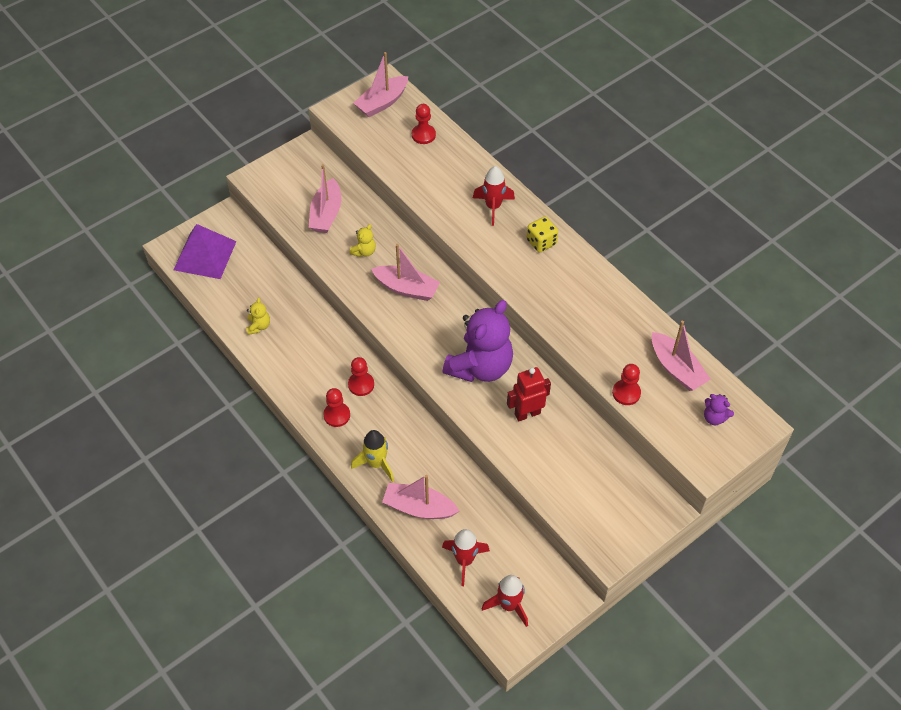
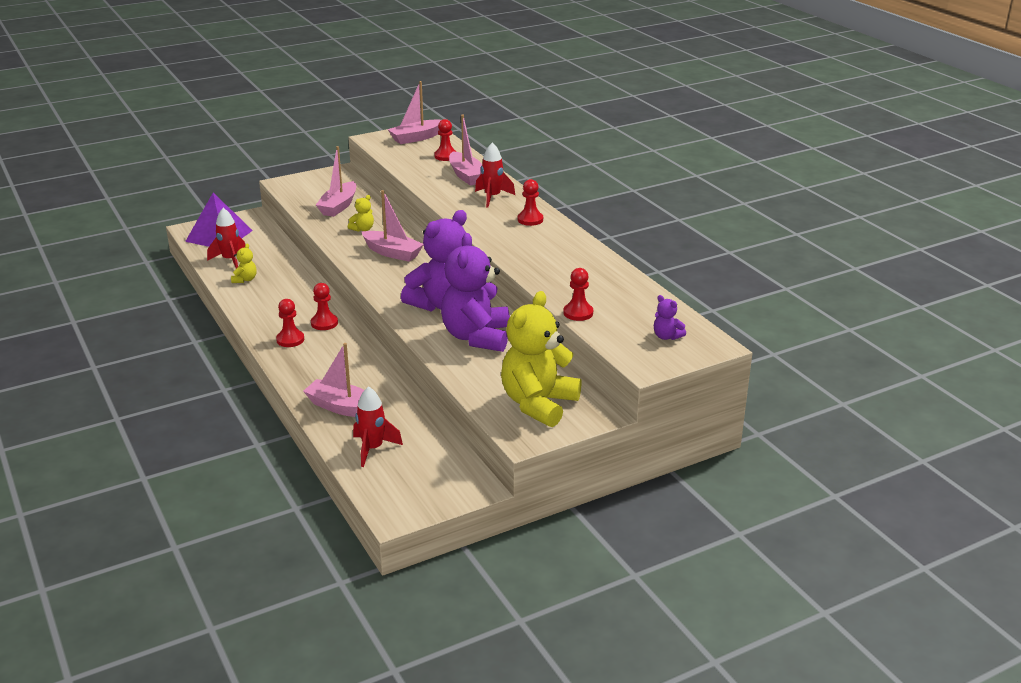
camera: 10 degrees right, 25 degrees down
(376, 463) = (313, 374): yellow rocket -> none
(509, 605) = (406, 486): red rocket -> red rocket (230, 260)
(527, 413) = (476, 337): red robot -> purple teddy bear
(541, 242) = (530, 220): yellow dice -> red pawn
(609, 504) = (538, 404): none -> yellow teddy bear
(676, 368) = (637, 303): pink boat -> pink boat (466, 176)

